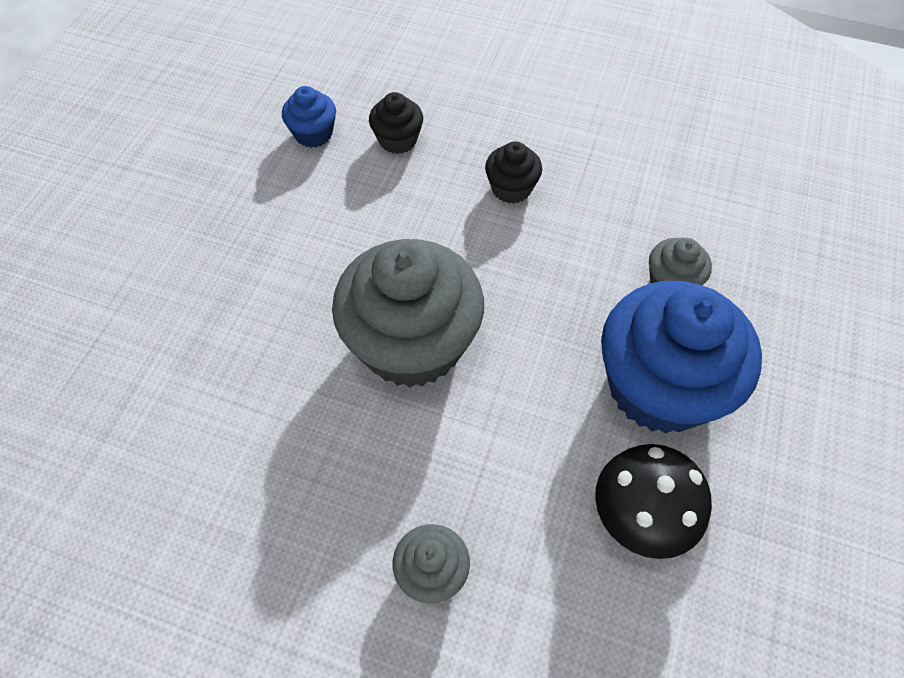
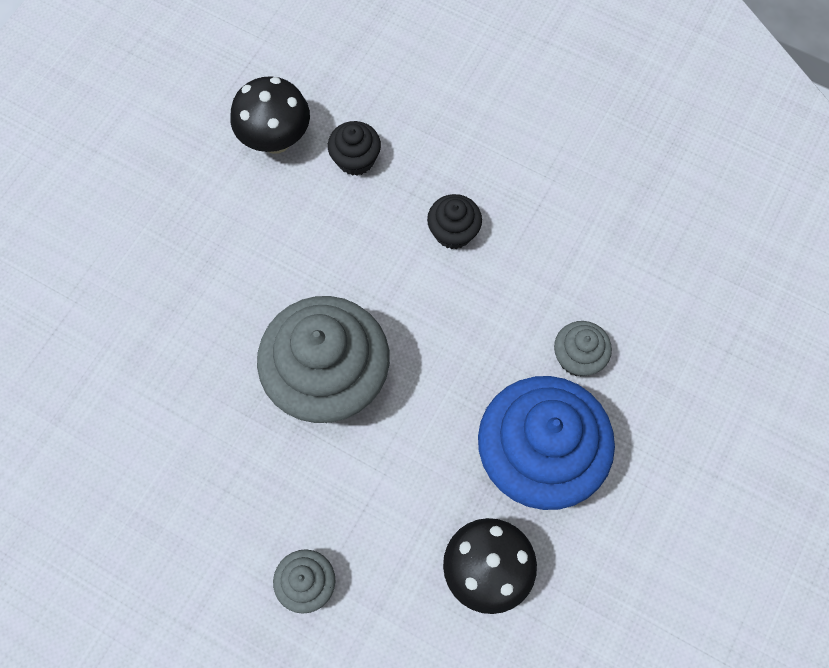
camera: 10 degrees right, 10 degrees up
(313, 134) = (276, 139): blue cupcake -> black mushroom

